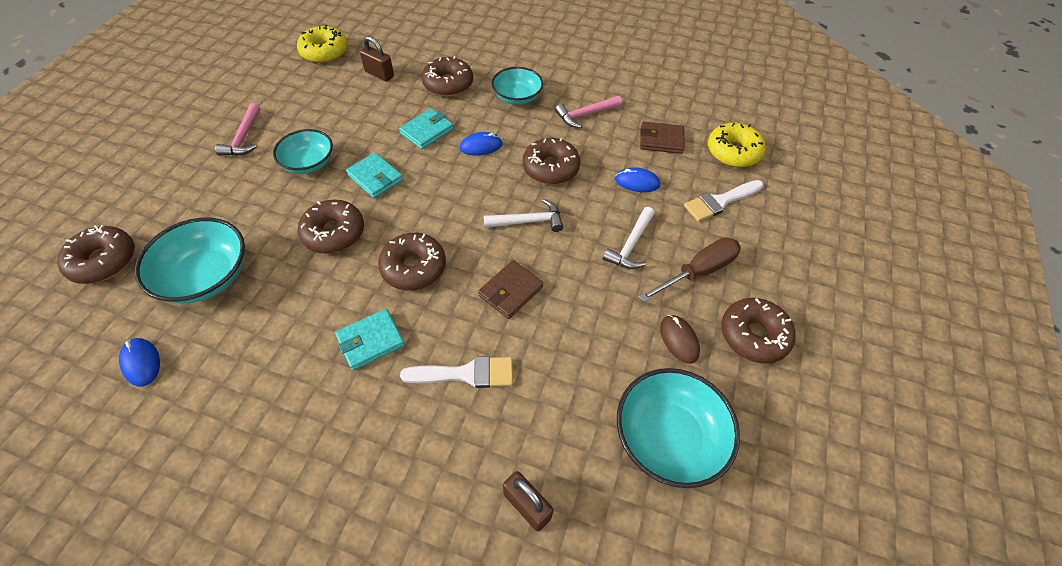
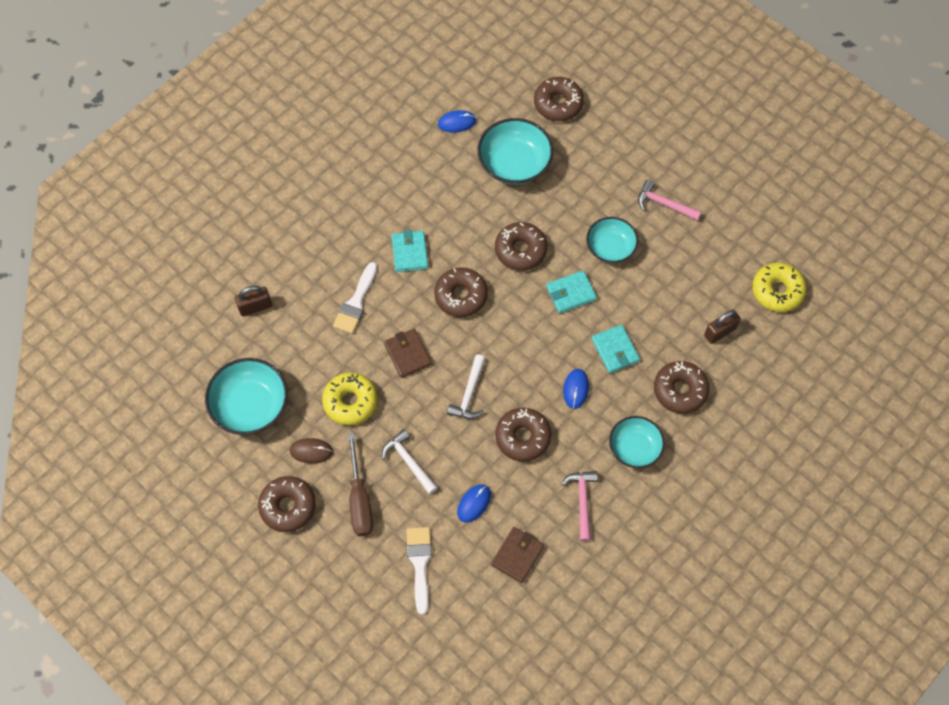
camera: 115 degrees right, 10 degrees up
(733, 152) = (473, 616): yellow donut -> yellow donut (350, 402)

